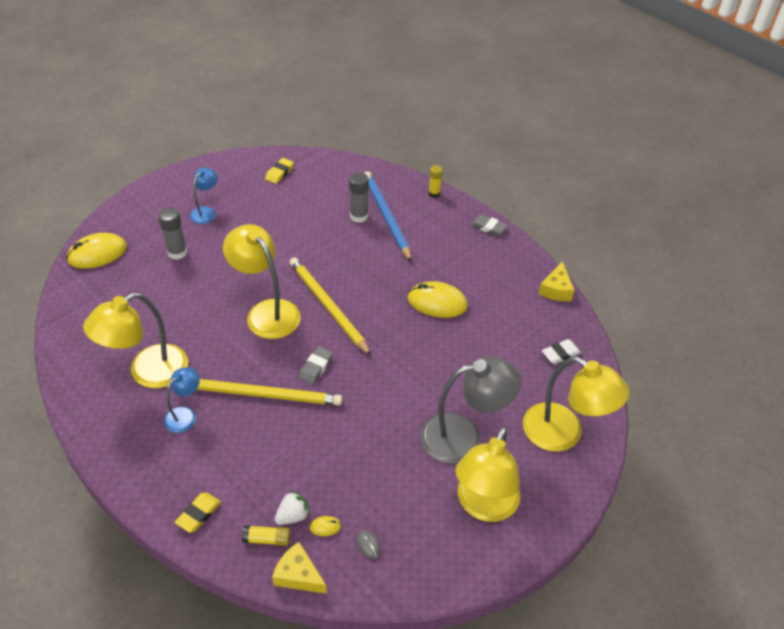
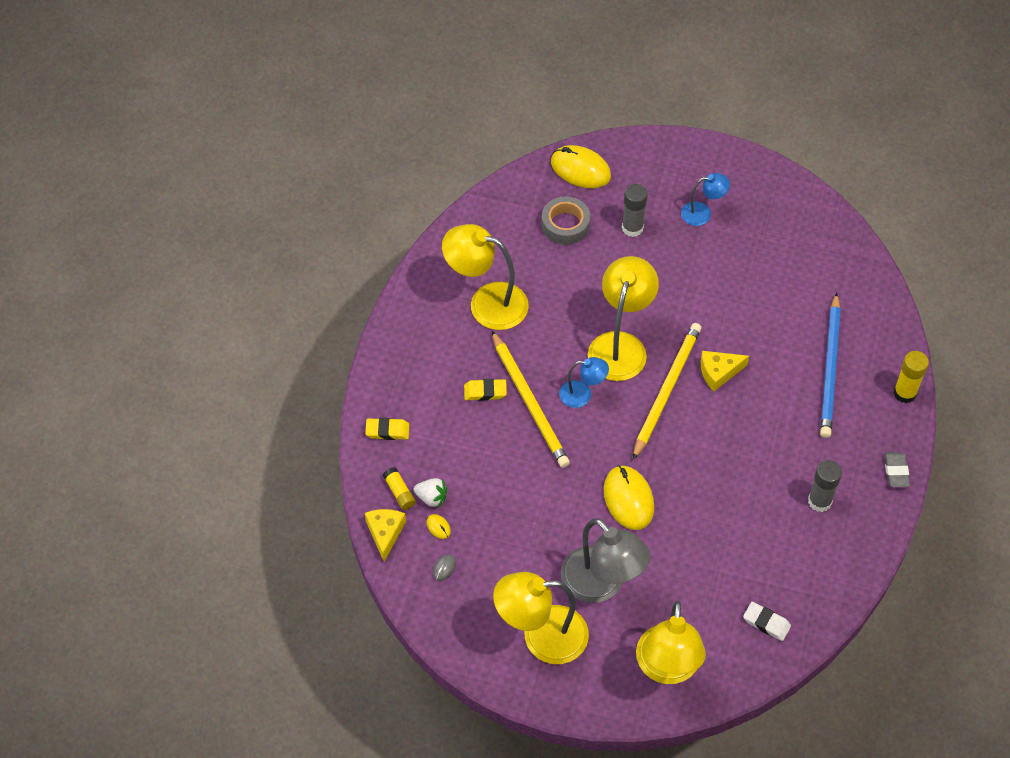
camera: 60 degrees right, 10 degrees up
(133, 287) = (565, 225): none -> grey tape
(185, 415) = (467, 359): blue lamp -> blue lamp (582, 394)
(279, 173) = (811, 236): yellow eraser -> yellow eraser (485, 392)
(316, 367) = (588, 424): grey eraser -> none
(359, 216) = (809, 344): grey glue stick -> grey glue stick (819, 501)
(386, 216) = (830, 369): blue pencil -> blue pencil turned 150 degrees clockwise
(434, 193) = (904, 393): yellow glue stick -> yellow glue stick, size x1.51
(437, 302) = (747, 479): yellow mouse -> yellow mouse (628, 499)
(556, 289) = (854, 580): yellow cheese -> yellow cheese (718, 372)

